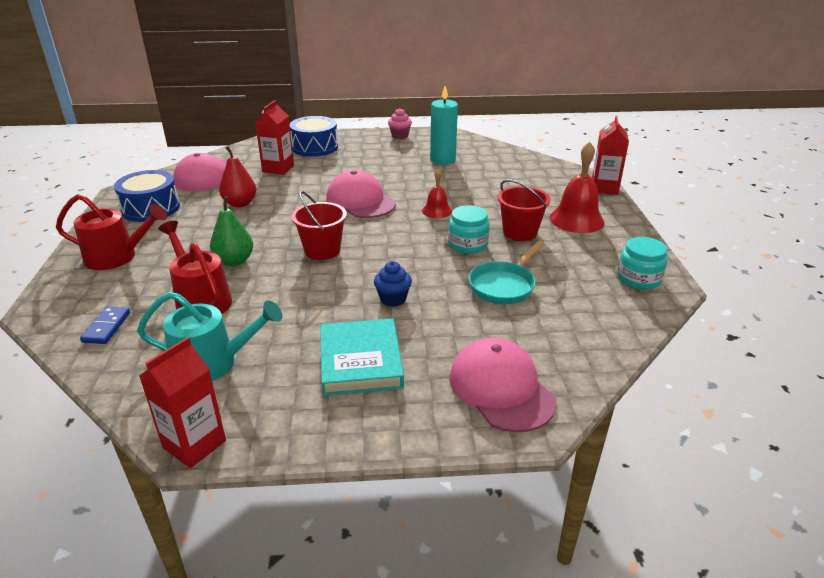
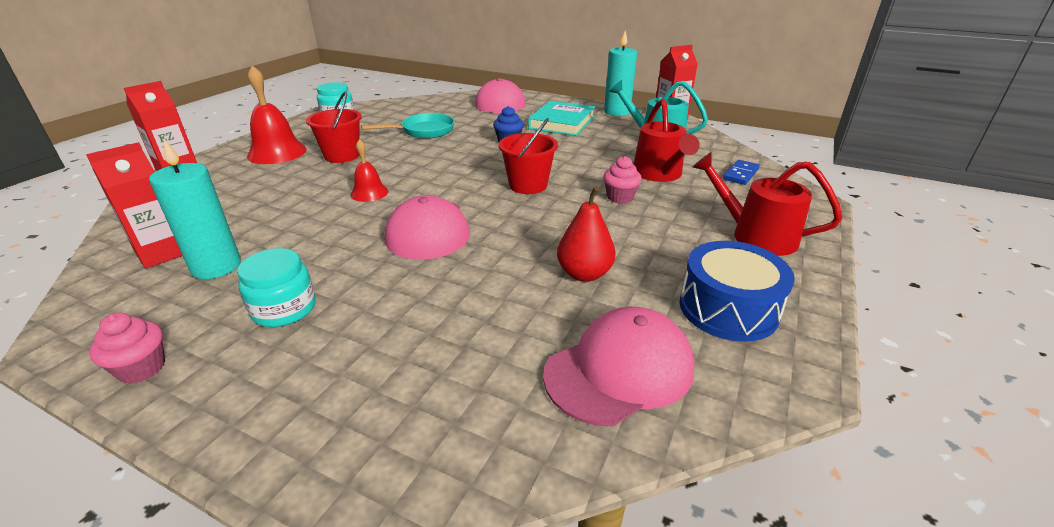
camera: 150 degrees left, 0 degrees up
(234, 261) = (620, 197): green pear -> pink cupcake
(278, 169) = (476, 342): red carton -> red carton (162, 253)
(292, 427) = (617, 112): none -> turquoise candle
(315, 147) = (343, 396): blue drum -> none
(467, 244) = (399, 158): turquoise jar -> turquoise jar (284, 309)

